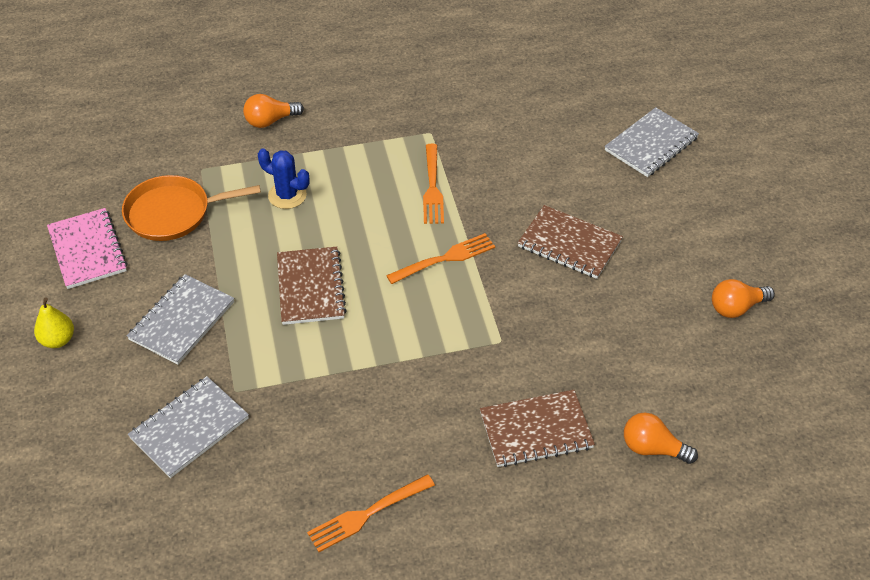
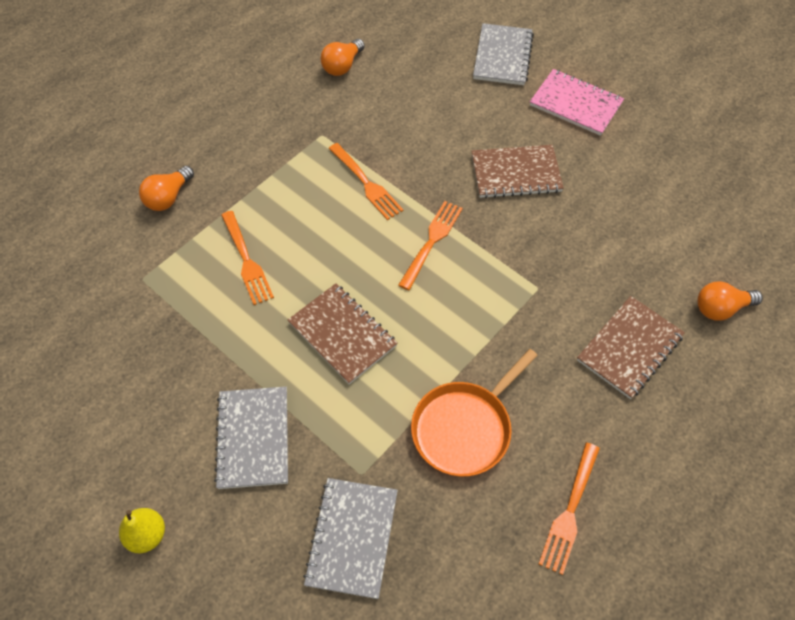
camera: 35 degrees left, 10 degrees up
(87, 250) = (97, 424): pink notebook -> pink notebook (575, 104)
(172, 213) = (151, 337): orange pan -> orange pan (464, 428)
(287, 195) = (246, 260): blue cactus -> orange fork
(736, 307) = (676, 158): orange light bulb -> orange light bulb (342, 66)

